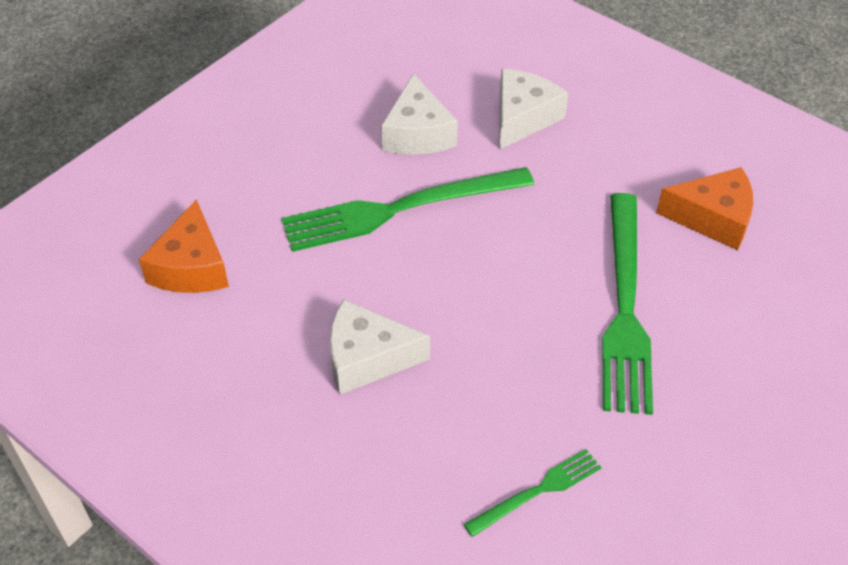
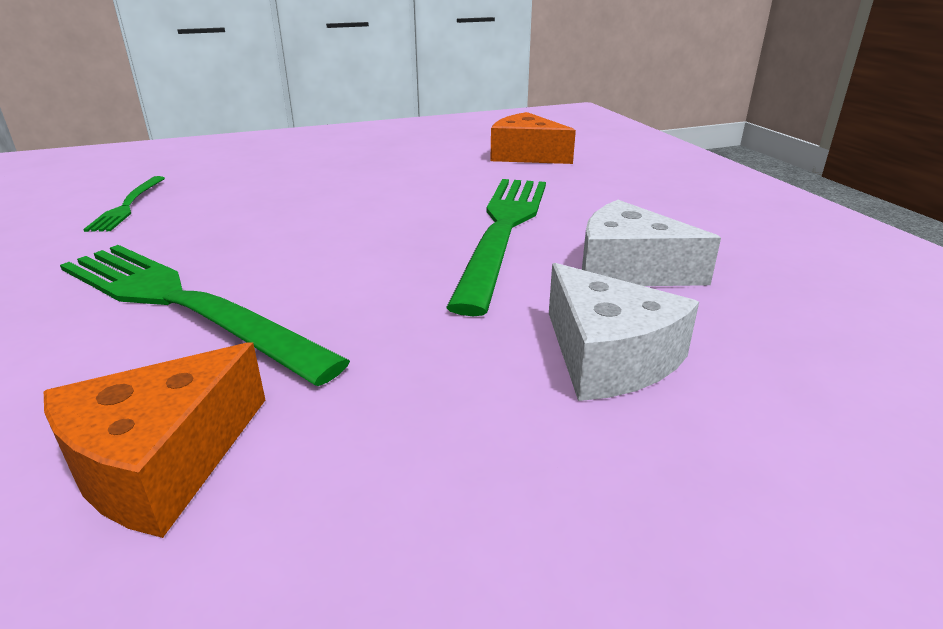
camera: 120 degrees right, 20 degrees down
(367, 358) = (350, 184): white cheese -> none

